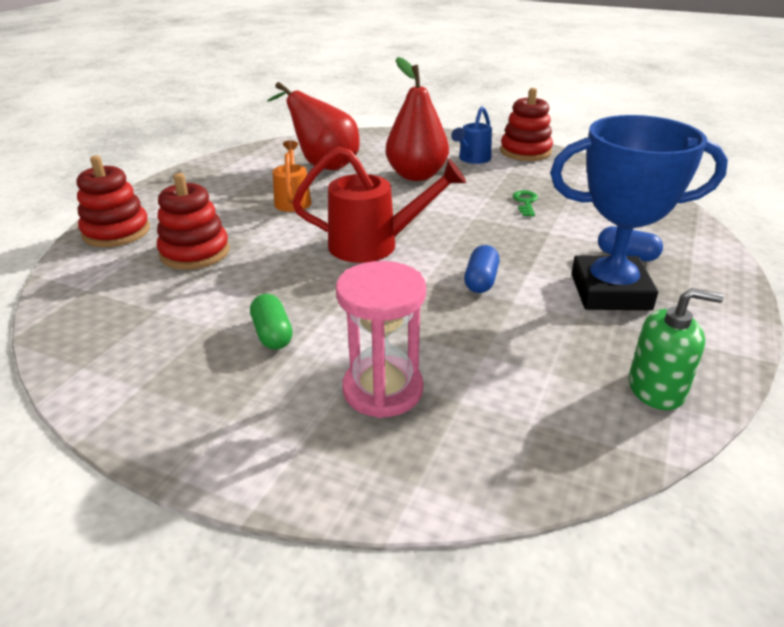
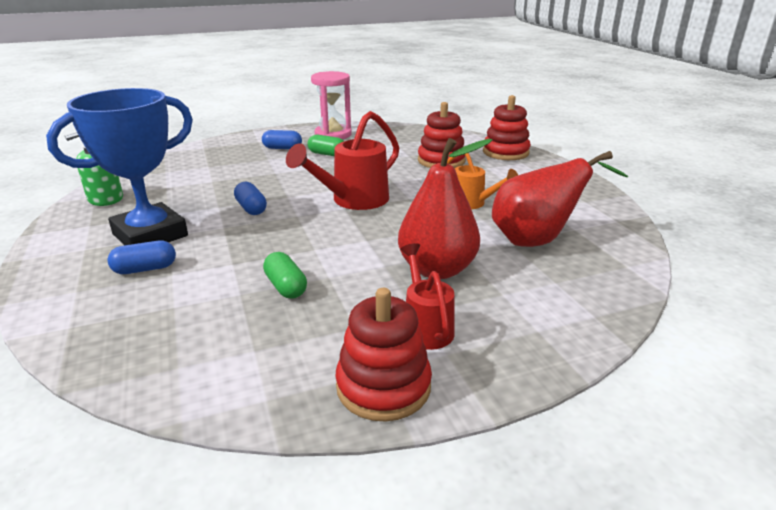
camera: 135 degrees right, 5 degrees down
(300, 389) = (282, 148): none -> blue capsule
(383, 390) = (247, 158): pink hourglass -> pink hourglass (333, 134)
(472, 159) = (425, 326): blue watering can -> red watering can
(525, 202) = (286, 287): green key -> green capsule

